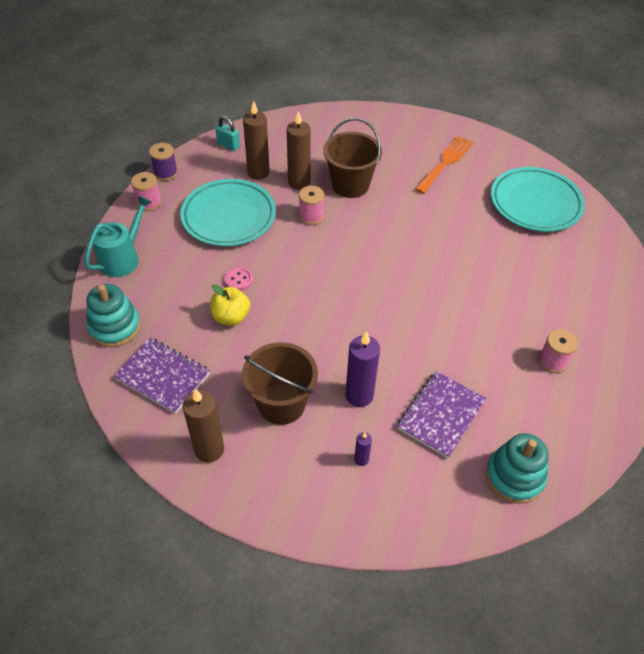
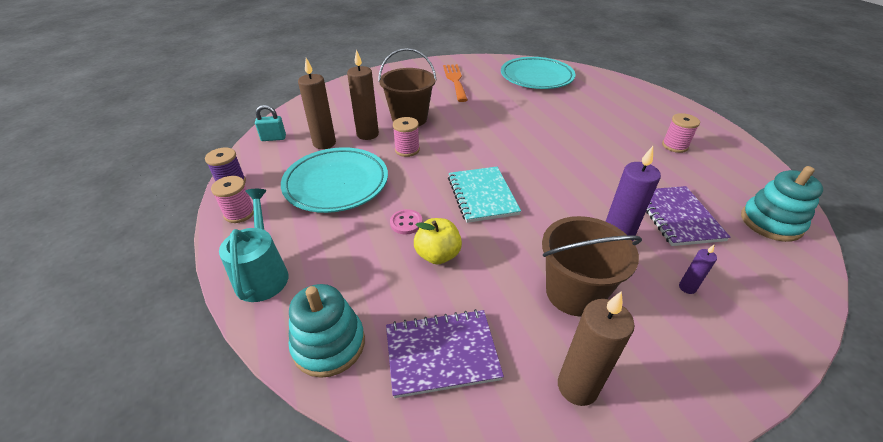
camera: 40 degrees left, 10 degrees down
(316, 294) = (482, 195): none -> turquoise notebook

